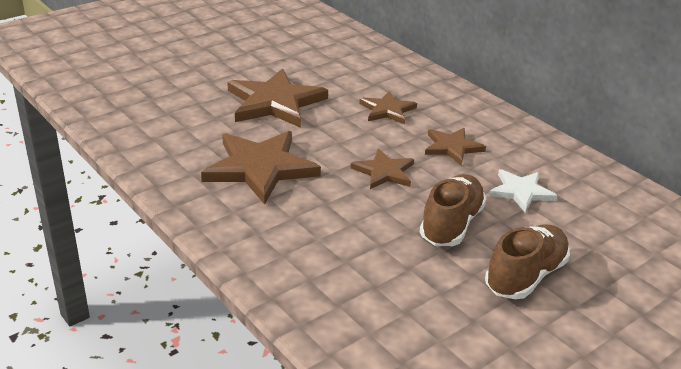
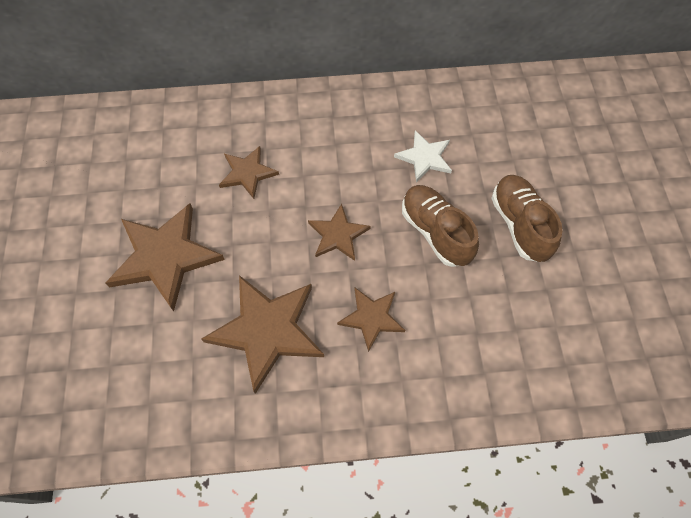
camera: 55 degrees left, 30 degrees up
(452, 147) = (337, 162): brown star -> brown star (371, 318)

